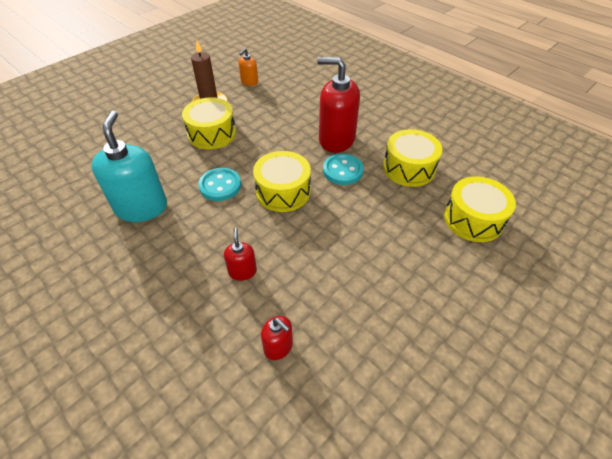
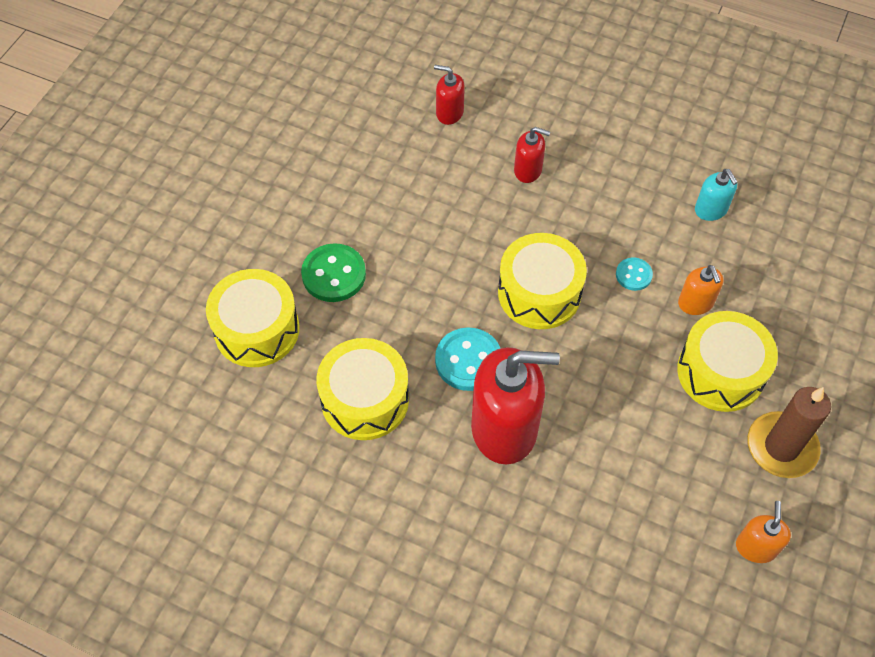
camera: 160 degrees right, 10 degrees up
(141, 207) = (711, 210): turquoise soap dispenser -> turquoise soap dispenser, size x0.48
(197, 163) = (695, 303): none -> orange soap dispenser
(220, 185) = (633, 275): turquoise button -> turquoise button, size x0.57
(242, 271) = (528, 170): red soap dispenser -> red soap dispenser turned 45 degrees counterclockwise
(415, 238) = (334, 274): none -> green button

